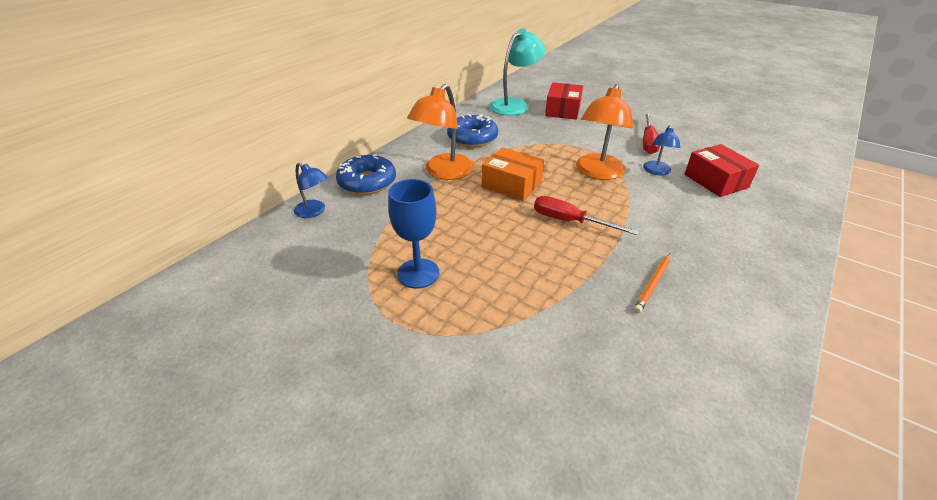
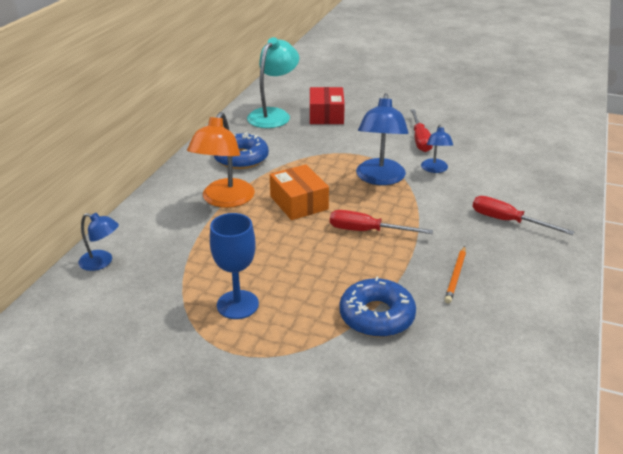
camera: 15 degrees left, 5 degrees down
(367, 182) = (146, 222): blue donut -> blue donut (376, 316)
(511, 184) = (299, 203): orange box -> orange box turned 45 degrees clockwise
(597, 173) = (380, 178): orange lamp -> blue lamp
(716, 181) = (490, 171): red box -> none
(725, 234) = (507, 221): none -> red screwdriver

